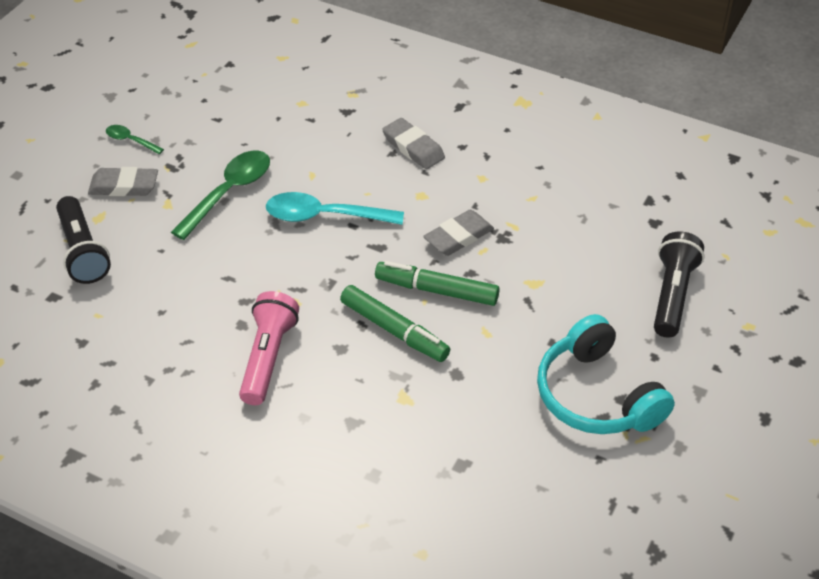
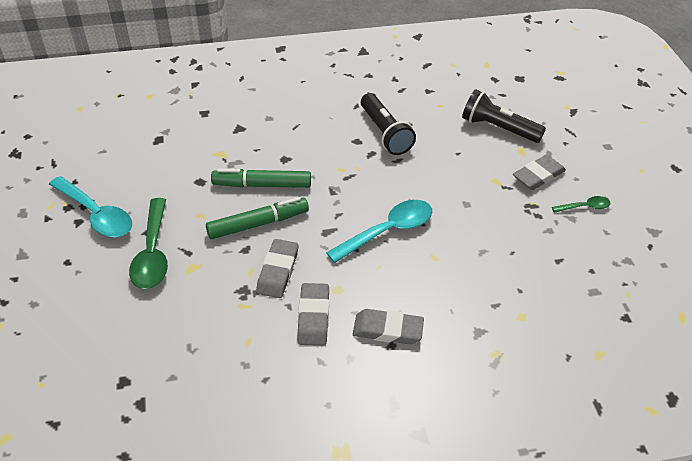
camera: 140 degrees right, 0 degrees up
(229, 192) = (470, 210): green spoon -> green spoon (152, 253)
(268, 358) = (321, 133): pink flashlight -> none
(462, 186) = (313, 317): none -> grey eraser
(596, 396) = (96, 215): turquoise headphones -> turquoise spoon
(672, 295) = (74, 318): black flashlight -> black flashlight (385, 133)

